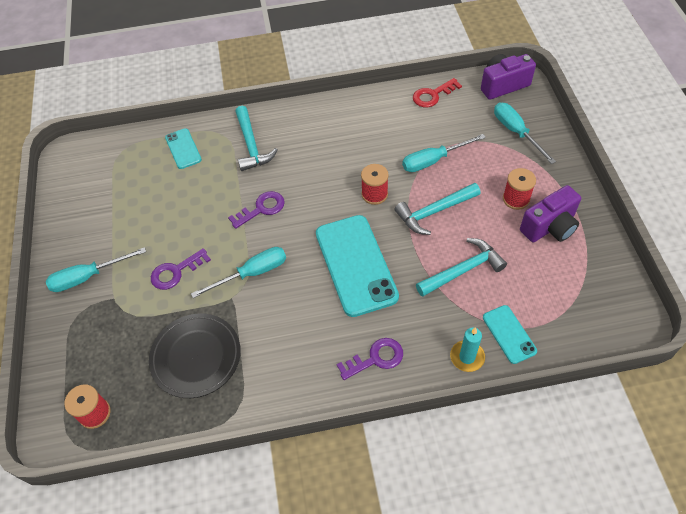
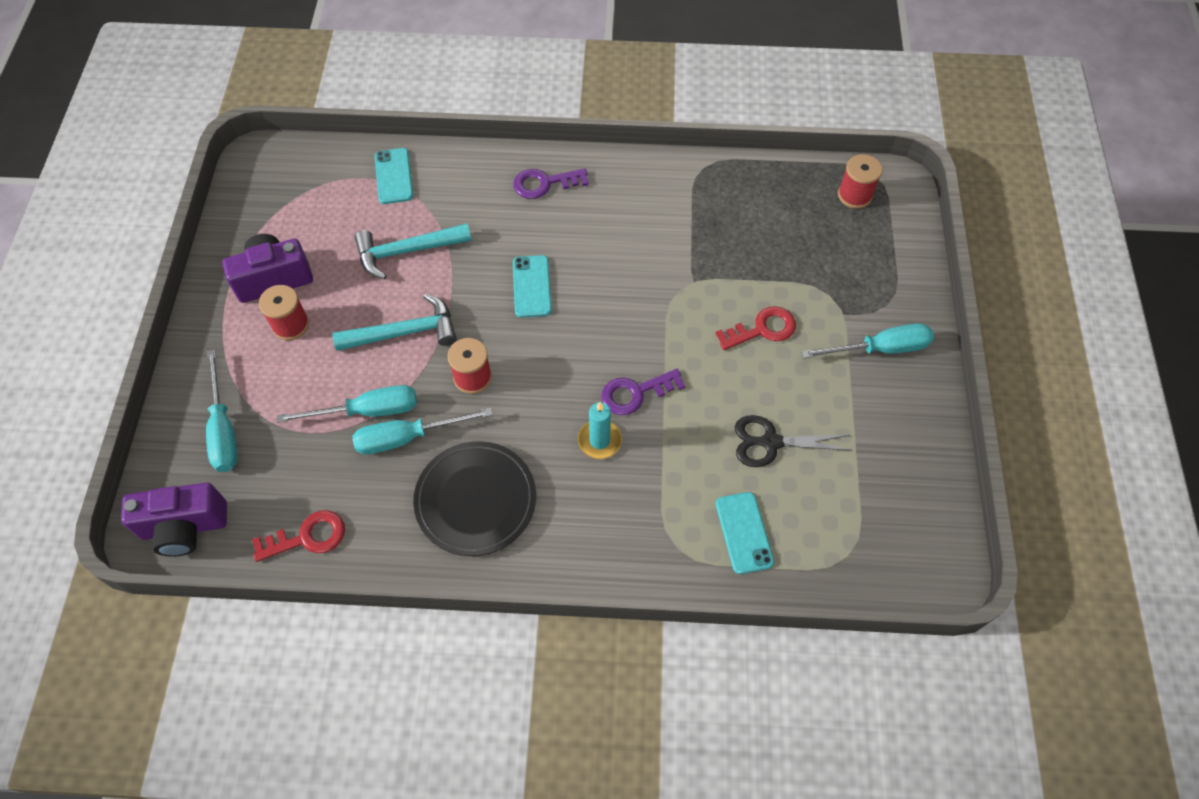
camera: 170 degrees left, 5 degrees up
(168, 199) = (771, 442): none -> black scissors
(176, 272) = (762, 329): purple key -> red key
(196, 357) = (742, 226): black plate -> black plate (476, 500)
(251, 145) = (631, 510): turquoise hammer -> none
(252, 273) = (664, 305): turquoise screwdriver -> turquoise screwdriver (408, 437)
(356, 265) = (532, 286): turquoise phone -> turquoise phone, size x0.51
(467, 357) = (449, 165): turquoise candle -> turquoise candle (599, 440)

